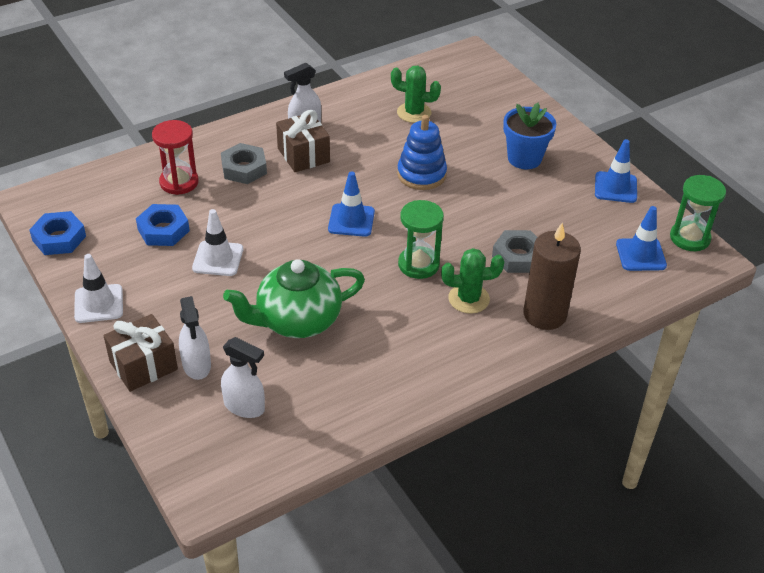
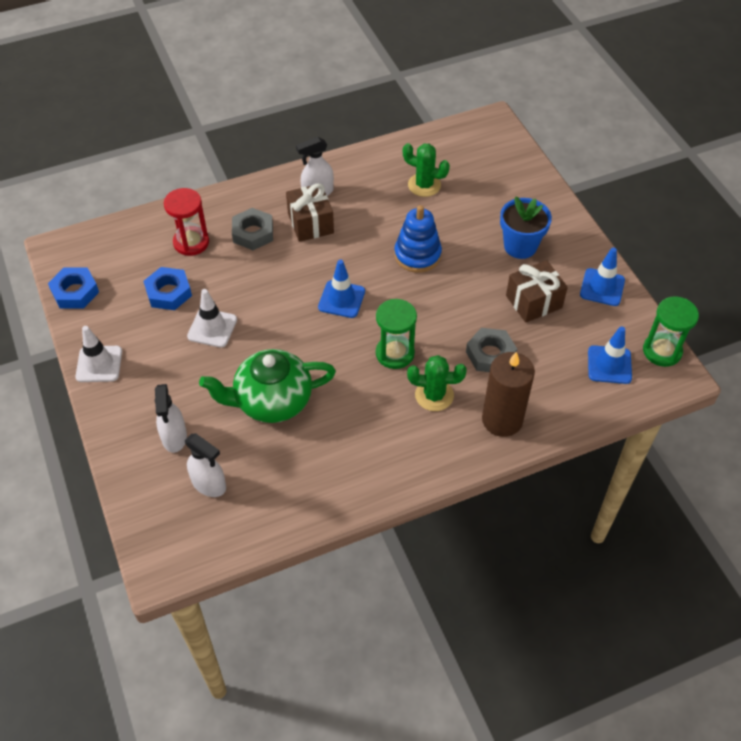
camera: 10 degrees right, 10 degrees up
(143, 365) = (128, 432): brown gift -> brown gift (534, 302)

